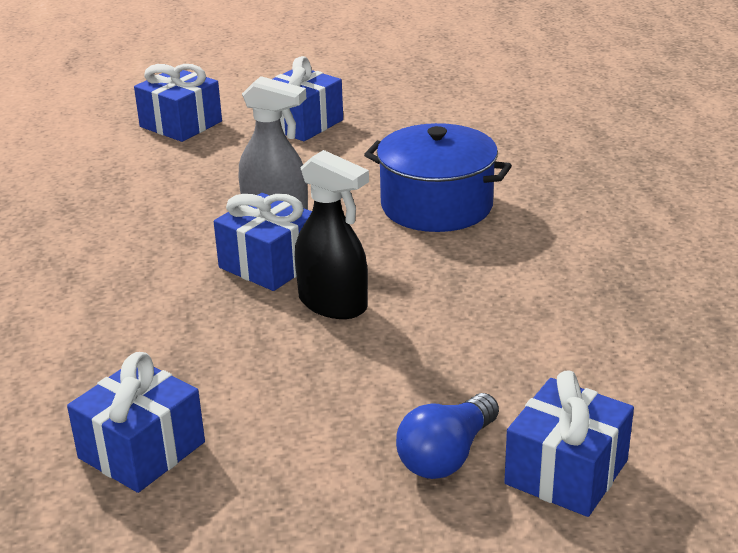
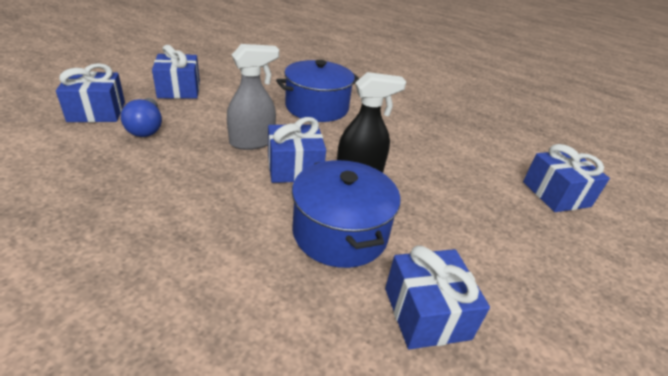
camera: 55 degrees left, 5 degrees up
(196, 346) = (340, 233): none -> blue pot
(446, 455) = (521, 214): blue light bulb -> blue light bulb (146, 128)

